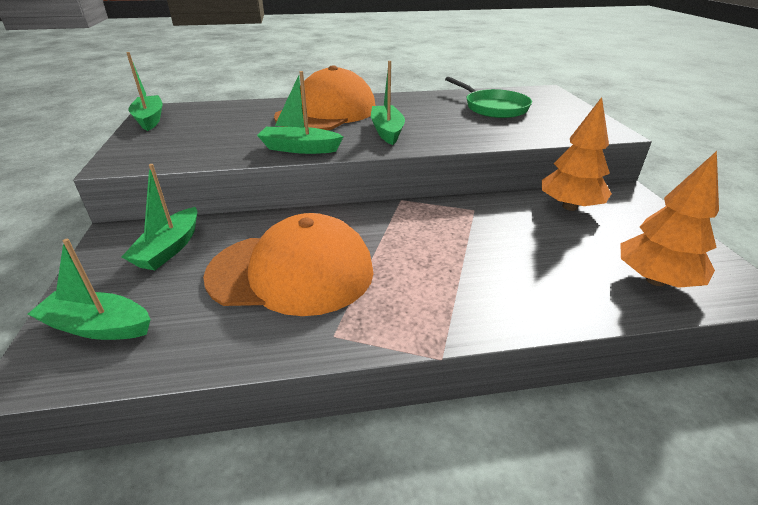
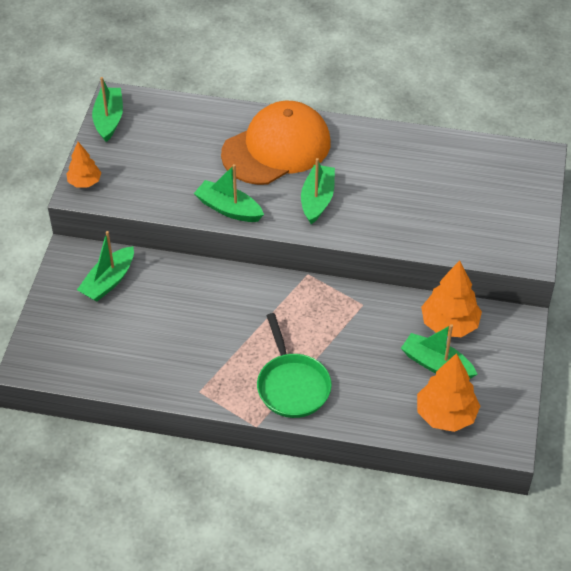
camera: 20 degrees right, 15 degrees up
(98, 326) = (60, 341): green boat -> green boat (436, 364)
(123, 156) = (84, 182): none -> orange tree
(291, 272) = (189, 331): orange cap -> none
(493, 108) = (450, 181): green pan -> green pan (292, 385)

